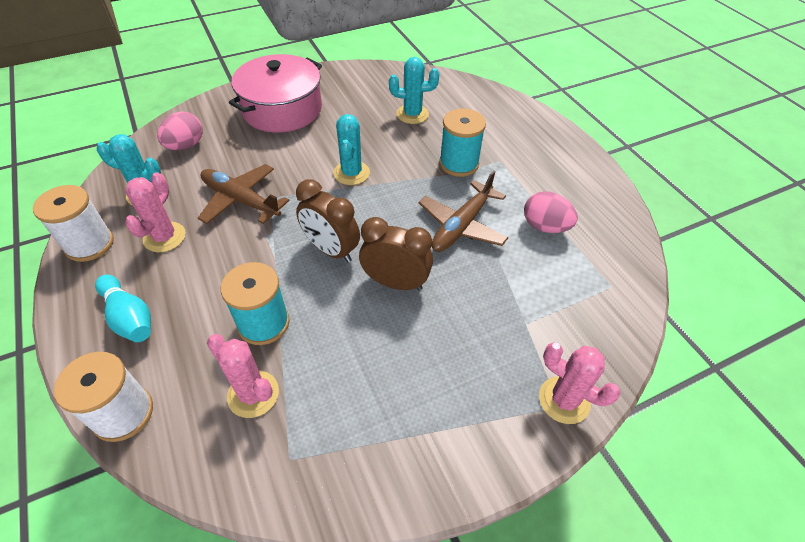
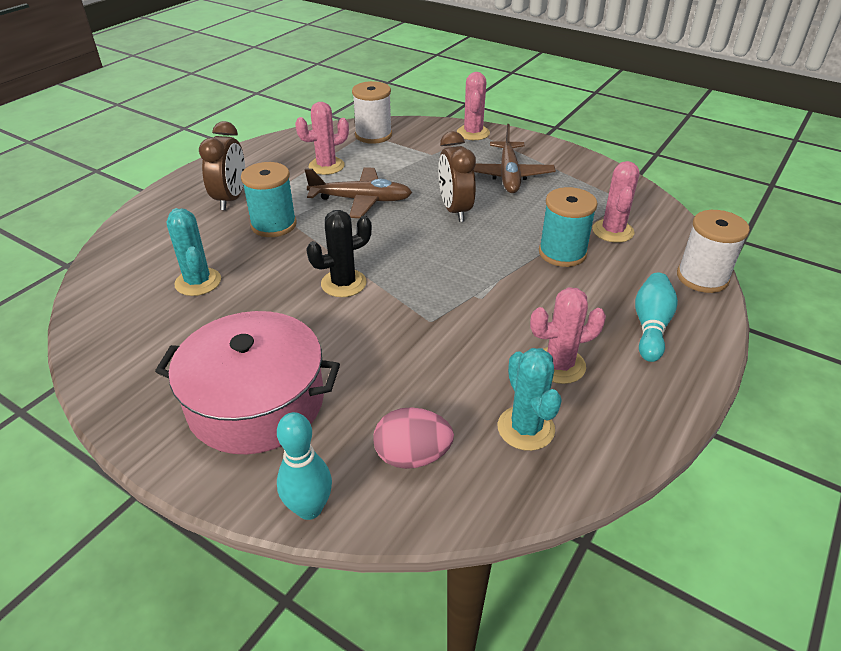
camera: 120 degrees left, 10 degrees down
(89, 244) = (633, 419): white spool -> white spool (373, 135)
(200, 106) = (309, 508): none -> turquoise bowling pin
(241, 200) = (456, 340): brown plane -> brown plane (508, 175)
(331, 250) = (457, 252): brown clock -> brown clock (231, 199)
(351, 173) = (343, 283): turquoise cactus -> black cactus
(545, 226) = (326, 166): pink egg -> pink cactus

